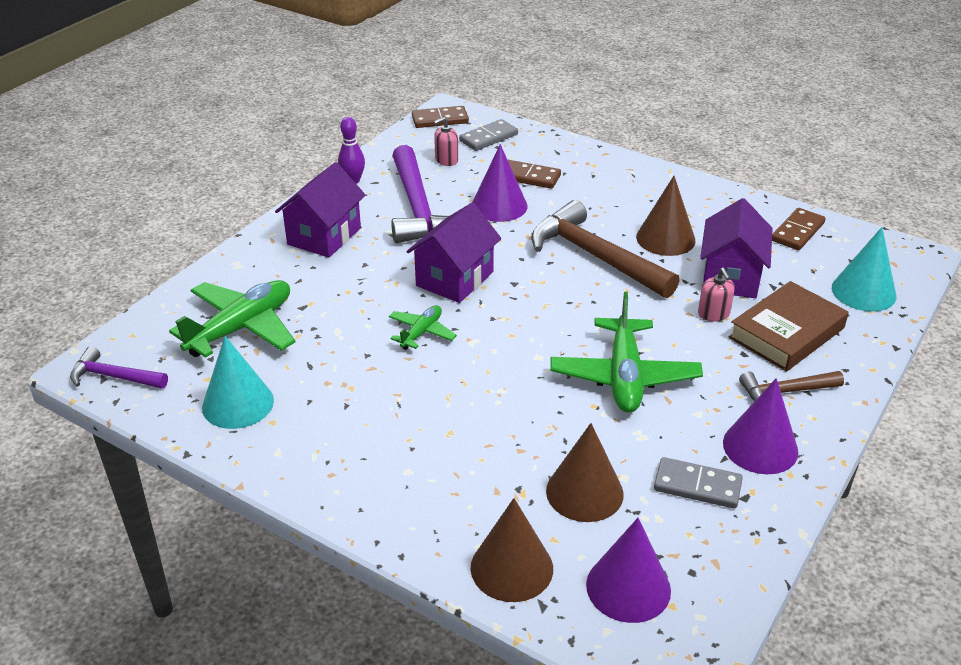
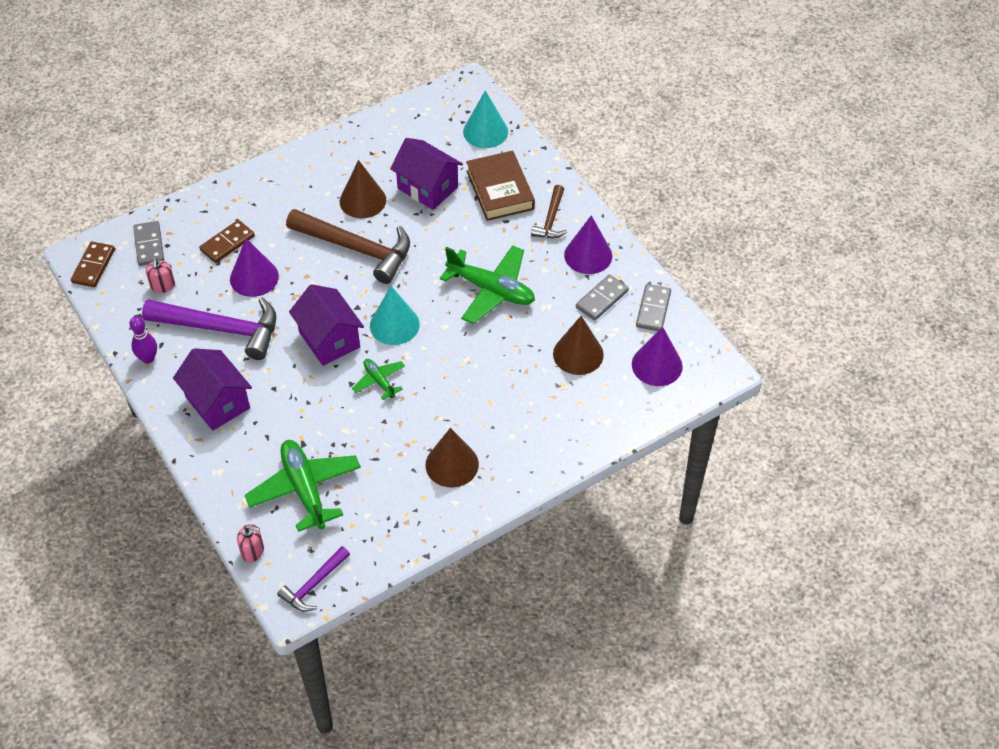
camera: 65 degrees left, 15 degrees up
(238, 403) = (391, 512): turquoise cone -> turquoise cone (394, 325)
(511, 568) = (616, 412): brown cone -> brown cone (452, 464)
(595, 256) = (357, 249): brown hammer -> brown hammer turned 135 degrees counterclockwise
(713, 314) = (459, 216): pink soap dispenser -> pink soap dispenser (252, 551)
(726, 549) = (653, 309): none -> grey domino
(797, 232) = (403, 128): brown domino -> none

